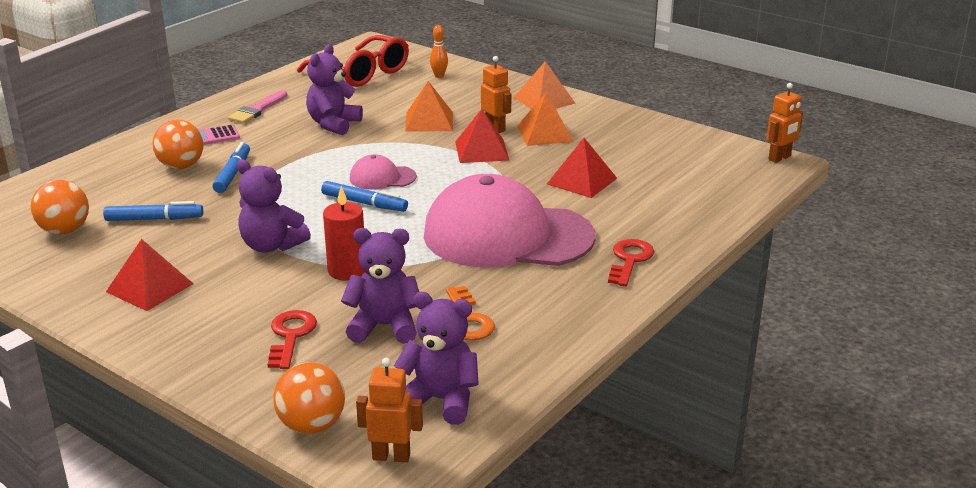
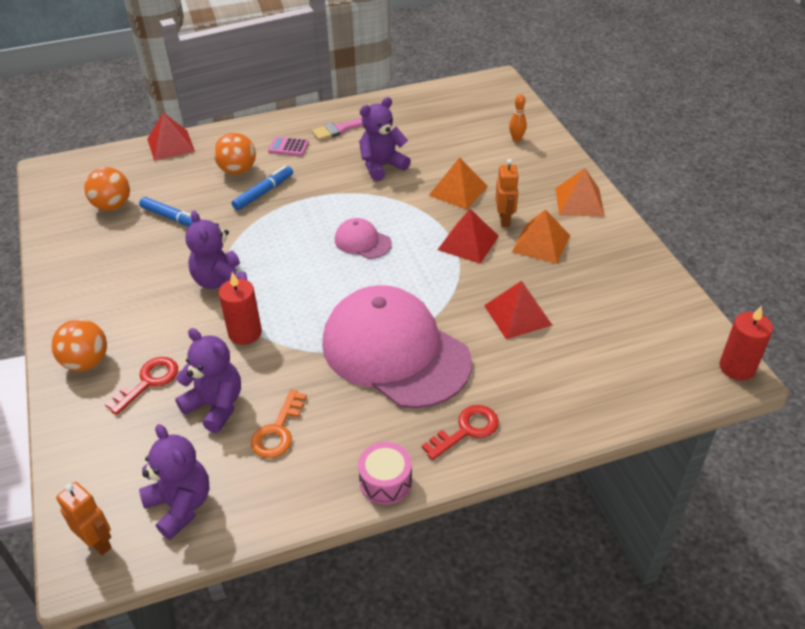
camera: 35 degrees right, 15 degrees up
(150, 287) = (110, 287): red pyramid -> red pyramid (170, 145)
(312, 425) = (80, 480): orange ball -> orange ball (86, 362)
(361, 73) = (457, 113): red glasses -> none
(364, 203) = (323, 265): blue marker -> none
(604, 314) = (385, 481): none -> pink drum
(780, 158) = (737, 367): orange robot -> red candle

